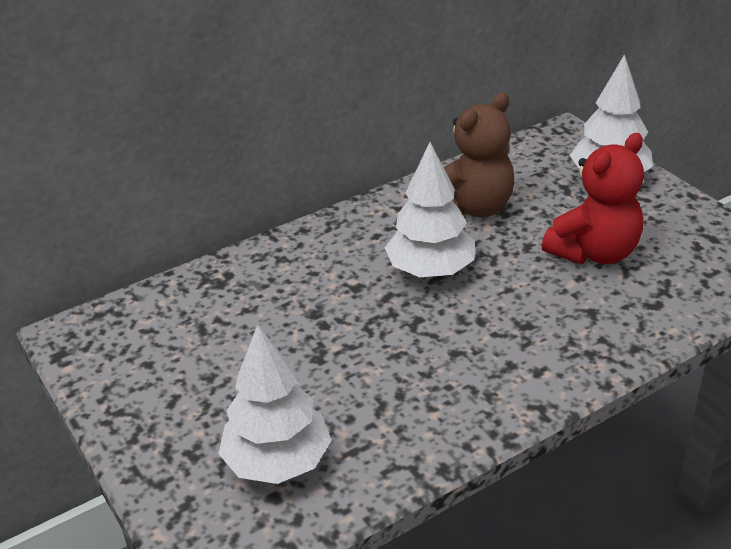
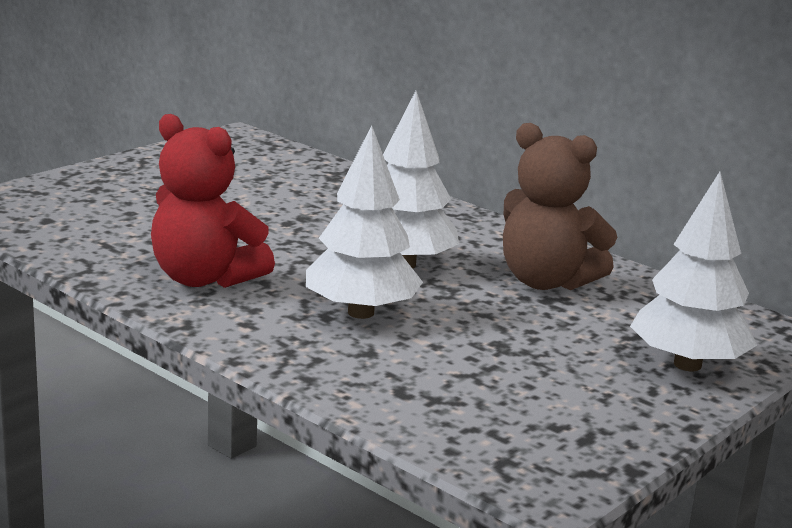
camera: 70 degrees right, 15 degrees down
(277, 462) = (89, 218): white tree -> white tree (360, 312)
(594, 252) = (495, 354): red teddy bear -> red teddy bear (204, 278)

